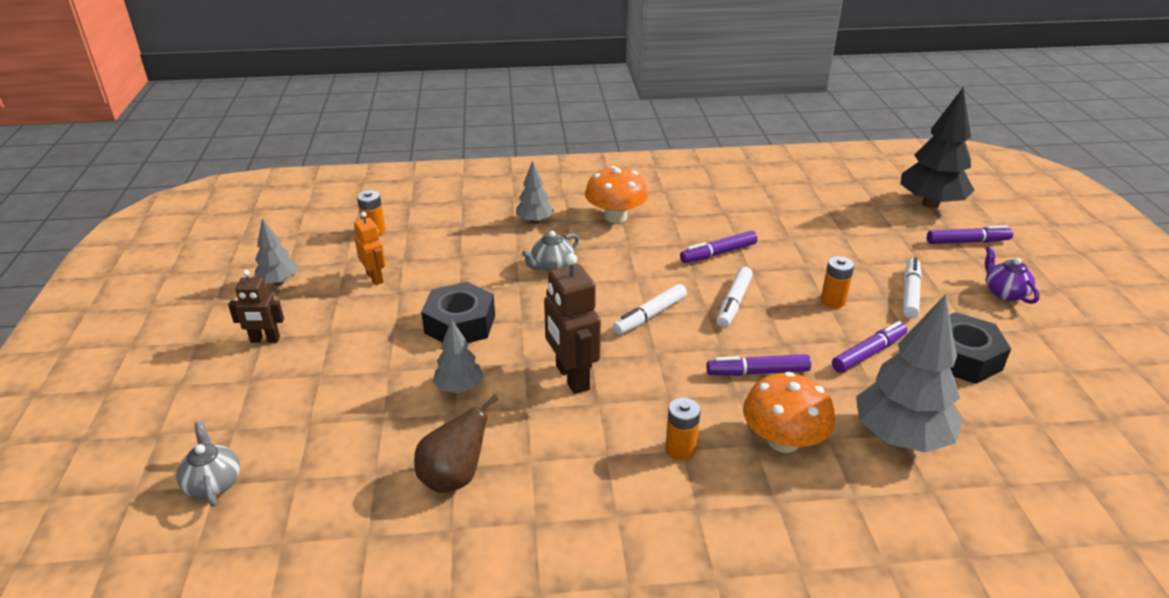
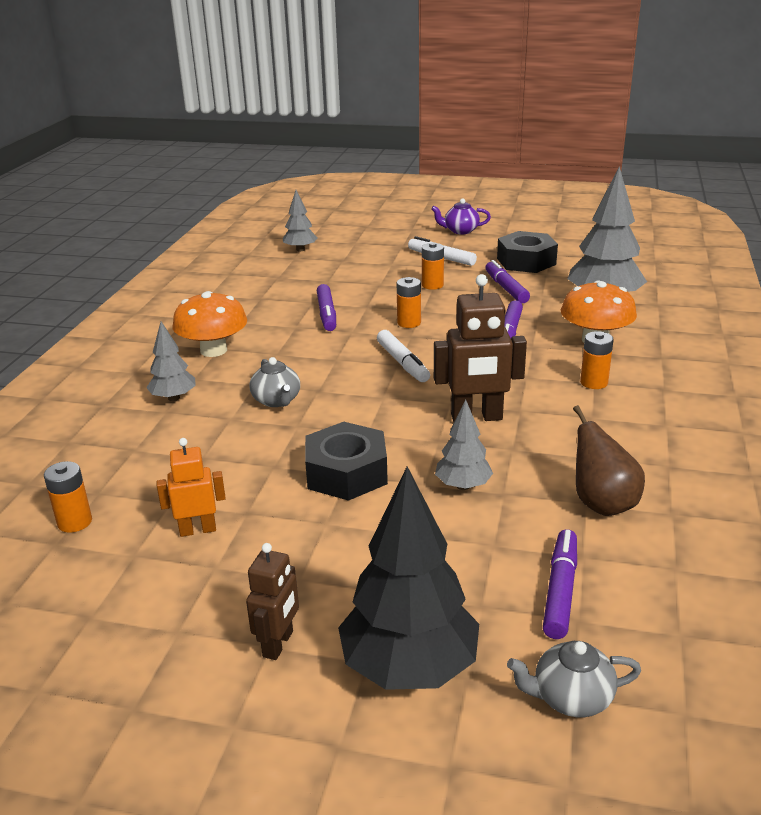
camera: 70 degrees left, 5 degrees down
(279, 282) = (133, 626): grey tree -> grey tree (300, 249)
(734, 303) = (409, 323): white marker -> orange battery
(930, 204) = (327, 222): black tree -> black tree (409, 667)
(967, 242) = (389, 225): purple marker -> purple marker (560, 590)

